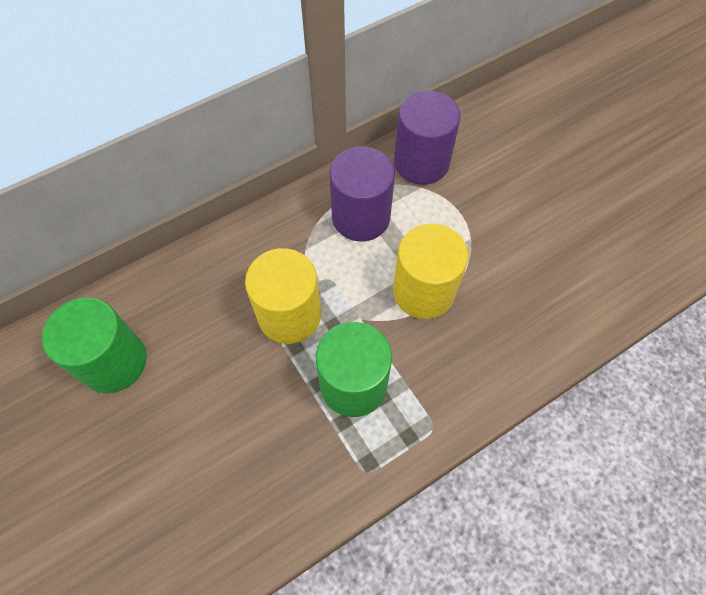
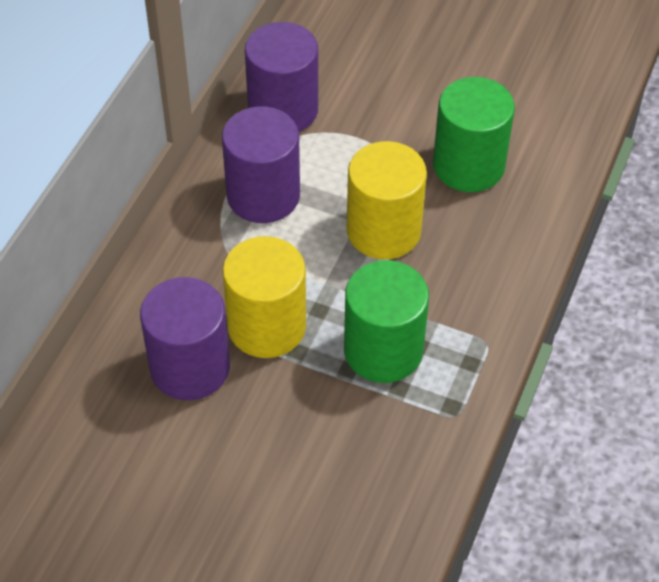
camera: 35 degrees left, 10 degrees down
(114, 362) = (117, 474): green cylinder -> green cylinder (468, 165)
(218, 314) = (190, 367): none -> purple cylinder

